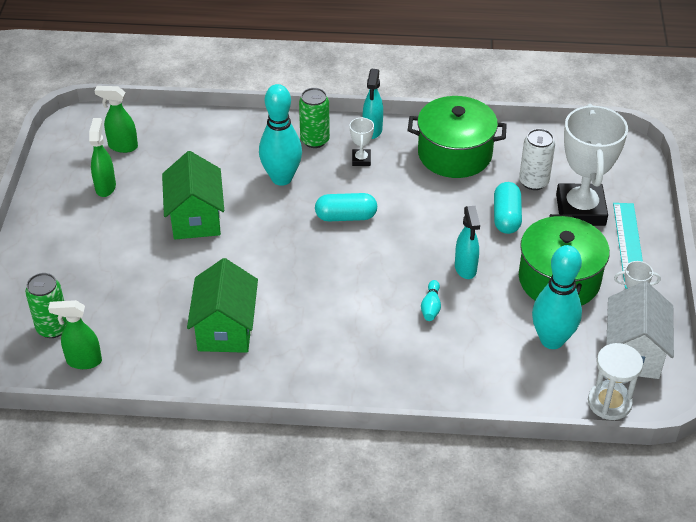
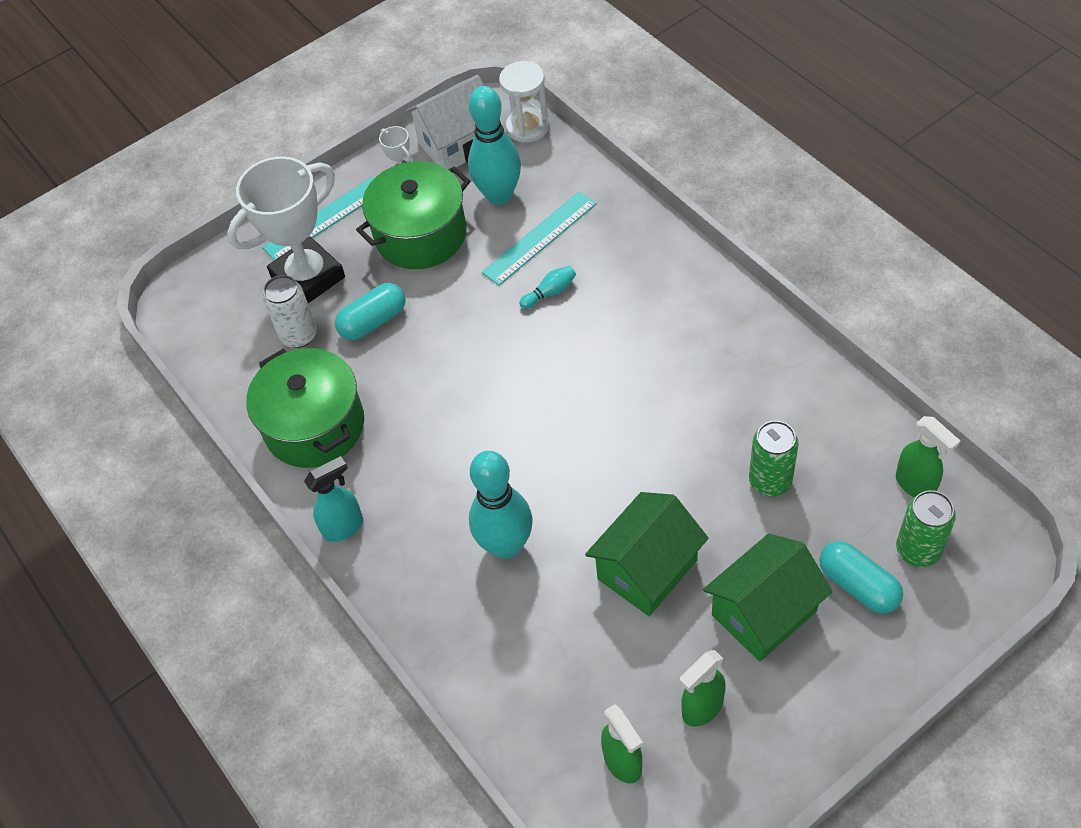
camera: 125 degrees left, 10 degrees up
(225, 329) = (748, 412): green house -> green house (764, 613)
(315, 140) = (413, 568): green can -> green can (770, 481)
(346, 216) = (504, 442): turquoise capsule -> turquoise capsule (858, 585)
(361, 160) = (403, 498): white trophy -> none
(465, 269) = (476, 302): turquoise spray bottle -> none
(485, 334) = (540, 238): none -> turquoise ruler

